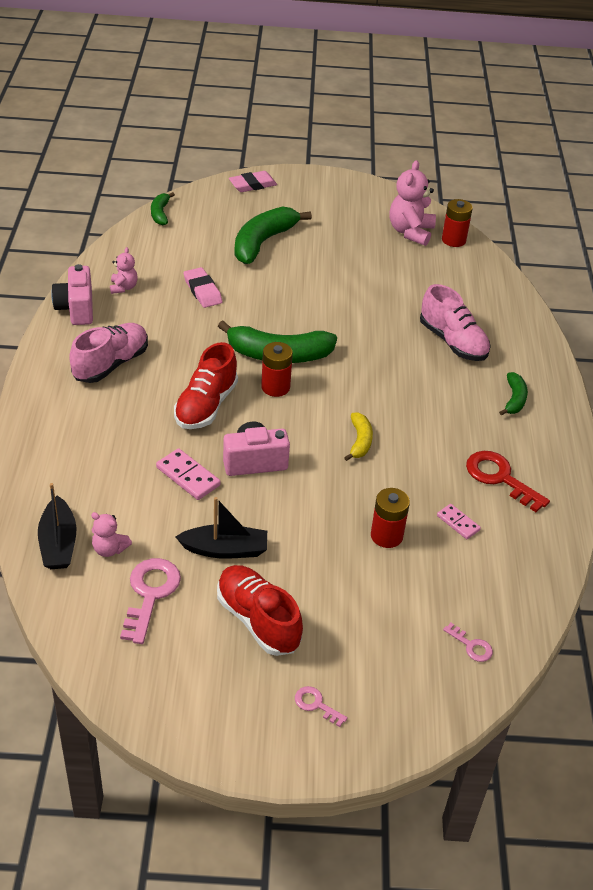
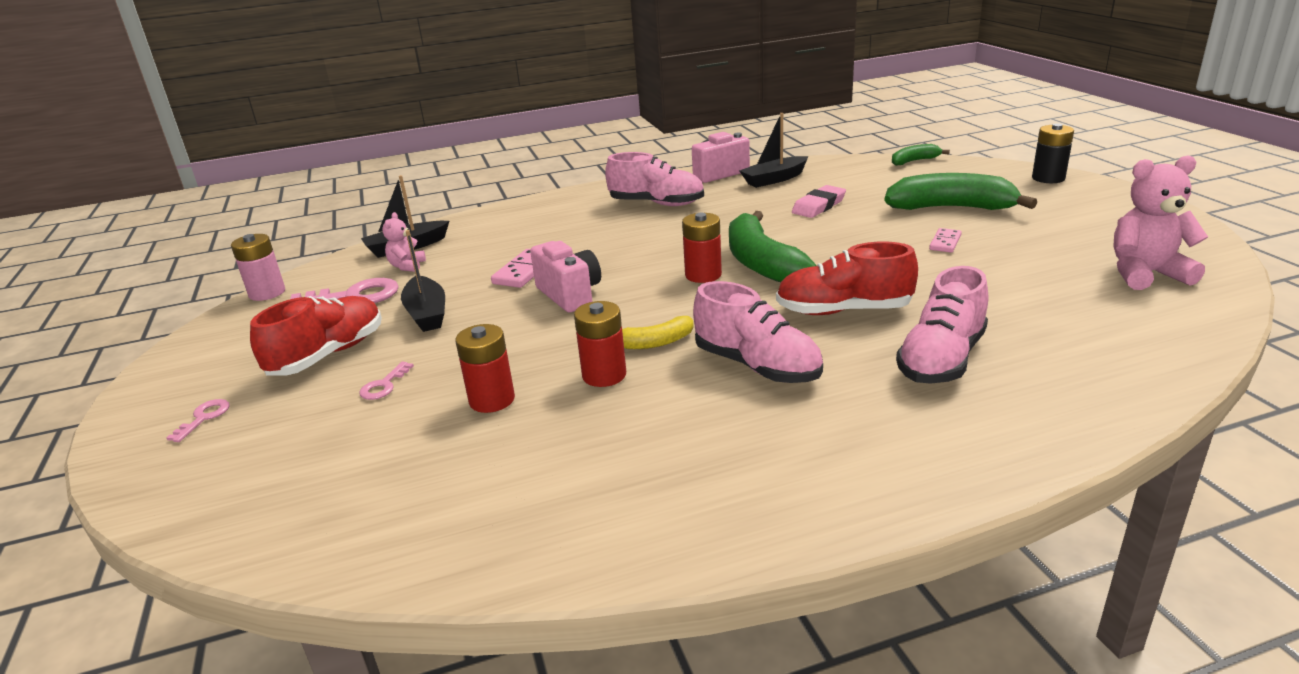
camera: 75 degrees right, 15 degrees down
(86, 660) = (267, 293): none -> pink battery
(123, 287) = (774, 179): pink teddy bear -> black boat
(206, 405) = (637, 252): red shoe -> red shoe (843, 311)
(252, 185) = (1048, 178): pink eraser -> black battery
(417, 409) = (757, 366): none -> pink shoe
(453, 240) = (1194, 306): red battery -> red battery (604, 375)
(458, 523) = (545, 449): pink domino -> pink domino (945, 242)
(471, 646) = (303, 514): pink key -> pink key (384, 385)
(500, 478) = (668, 467): red key -> none
(514, 399) = (872, 442): green banana -> none

